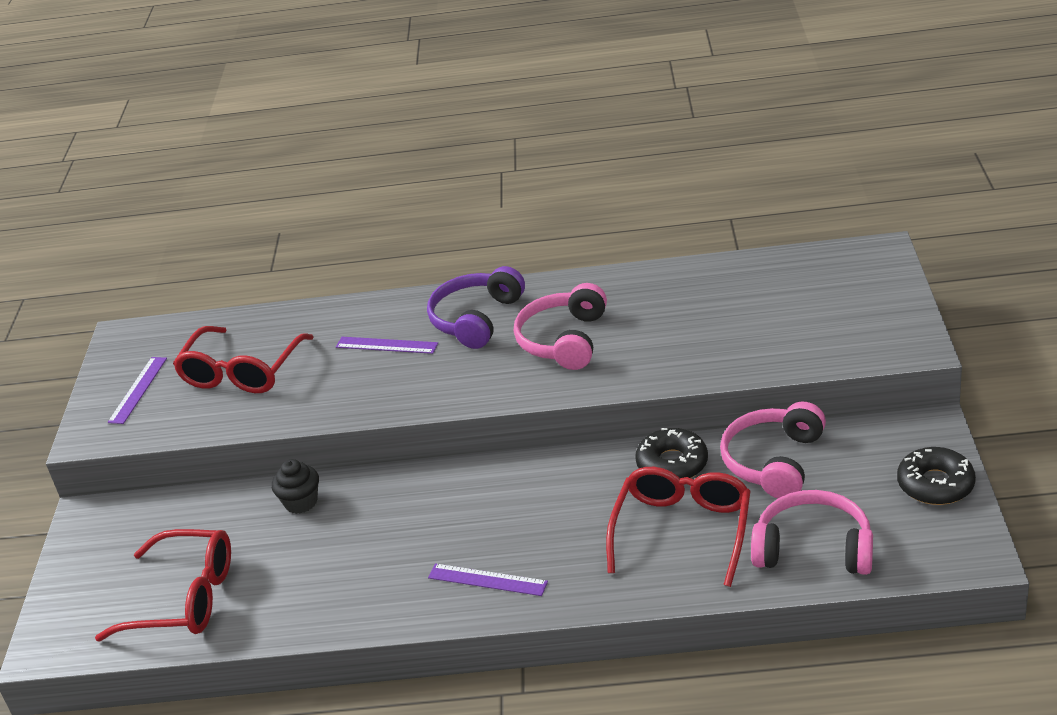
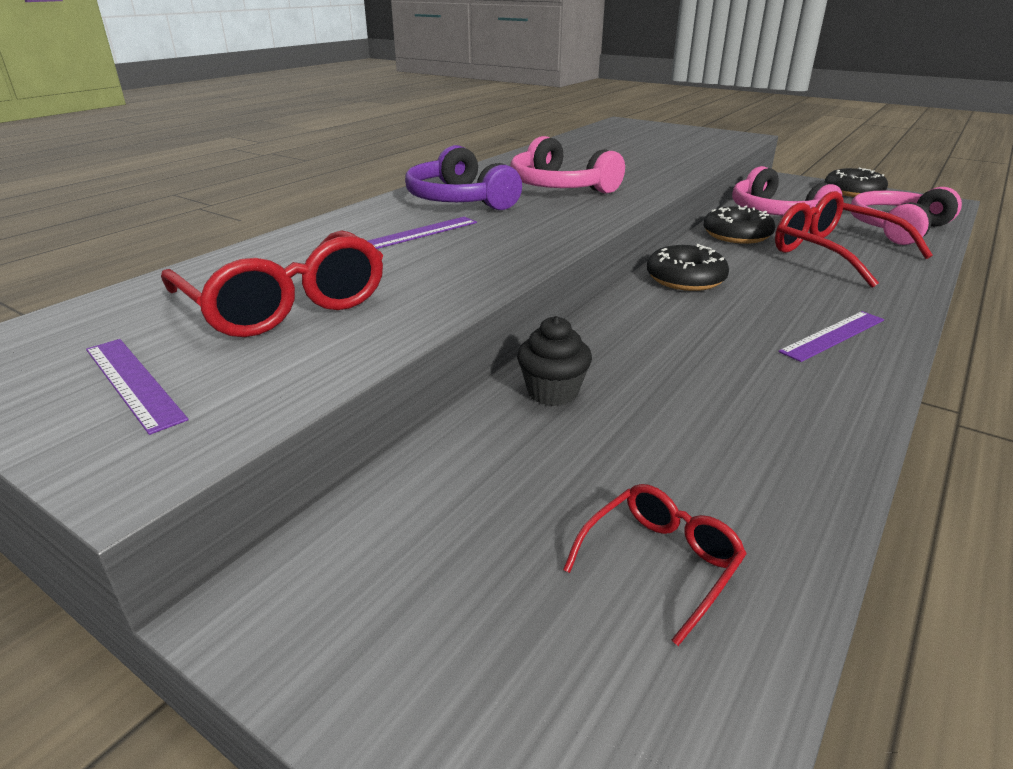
camera: 60 degrees left, 5 degrees down
(184, 598) = (660, 563): red glasses -> red glasses, size x0.53
(529, 478) = (685, 279): none -> black donut

